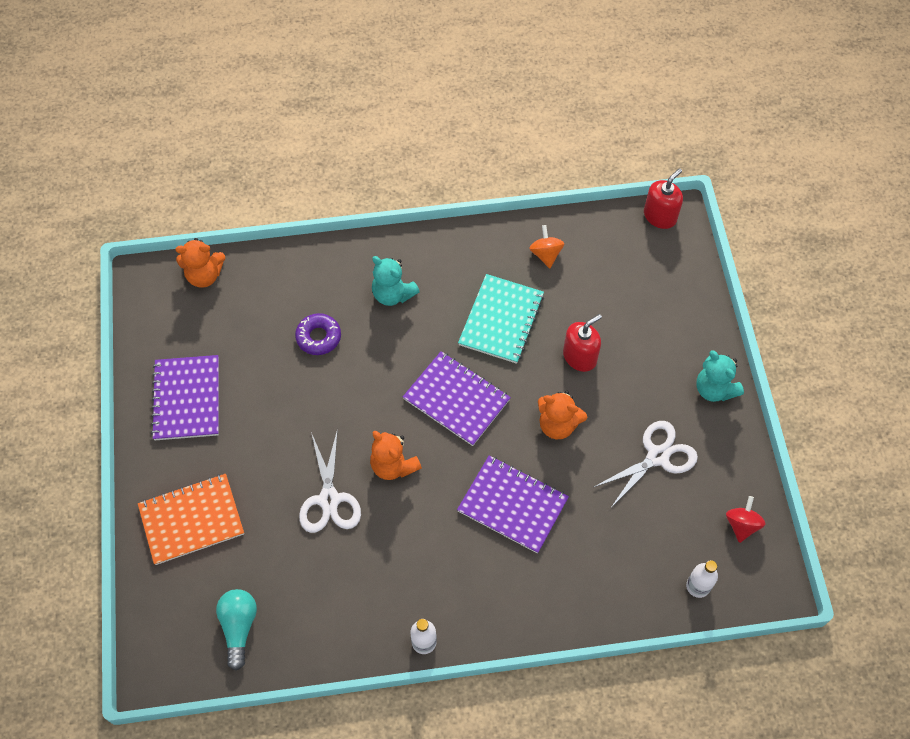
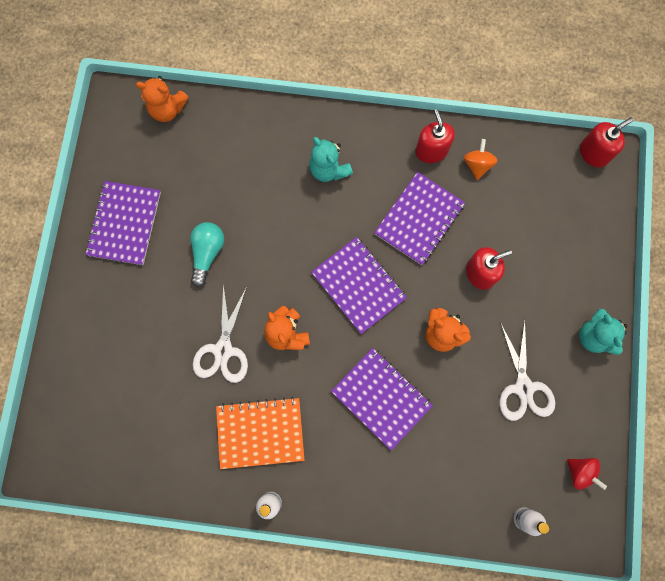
camera: 15 degrees right, 15 degrees up
(191, 520) = (102, 337): orange notebook -> orange notebook (260, 432)
(239, 627) = (118, 445): turquoise light bulb -> turquoise light bulb (207, 253)
(318, 337) = (252, 194): purple donut -> none
(494, 251) = (431, 150): none -> red soap dispenser
(501, 320) = (419, 219): turquoise notebook -> purple notebook
(657, 456) = (523, 387): white scissors -> white scissors turned 105 degrees clockwise
(741, 525) = (580, 472): red spinning top -> red spinning top turned 105 degrees clockwise

